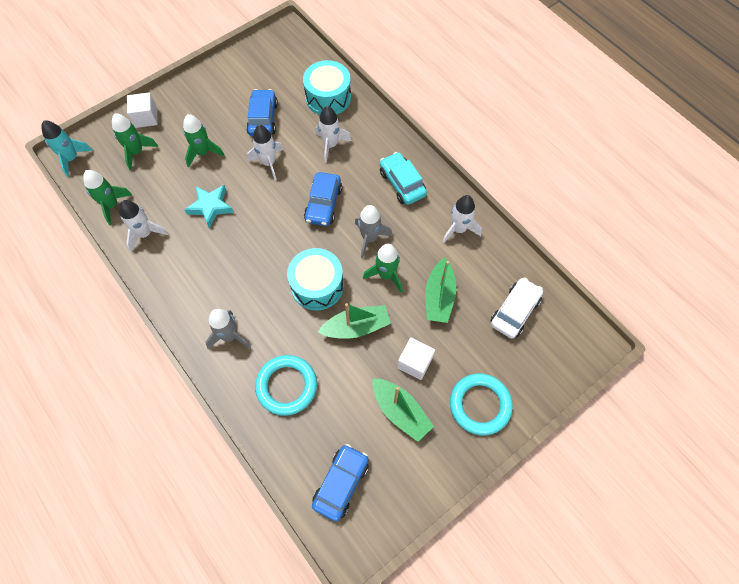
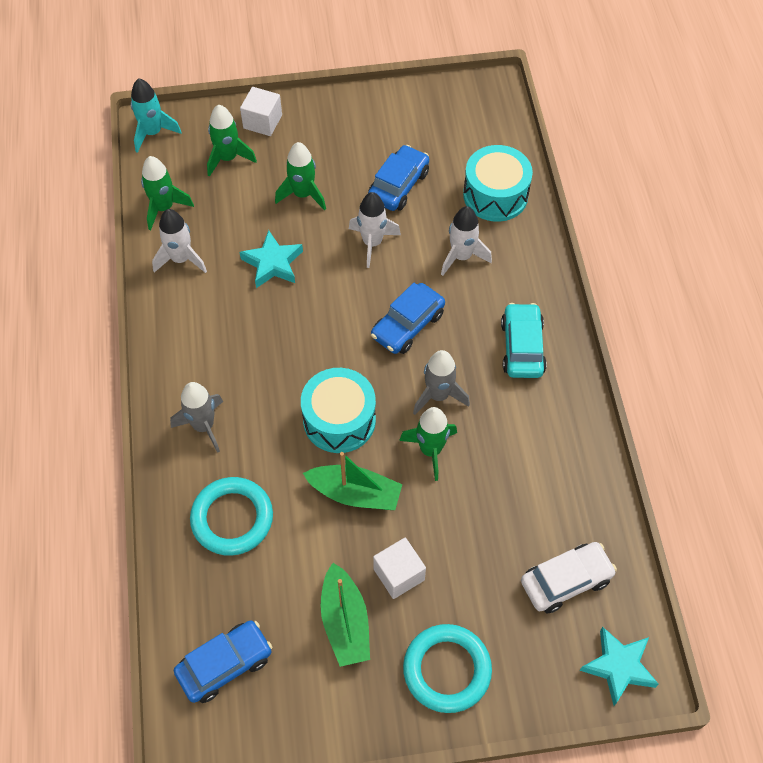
camera: 30 degrees right, 5 degrees down
(439, 297) = (480, 511): green boat -> none
(458, 229) = (559, 441): white rocket -> none
(575, 345) = (619, 667): none -> turquoise star

